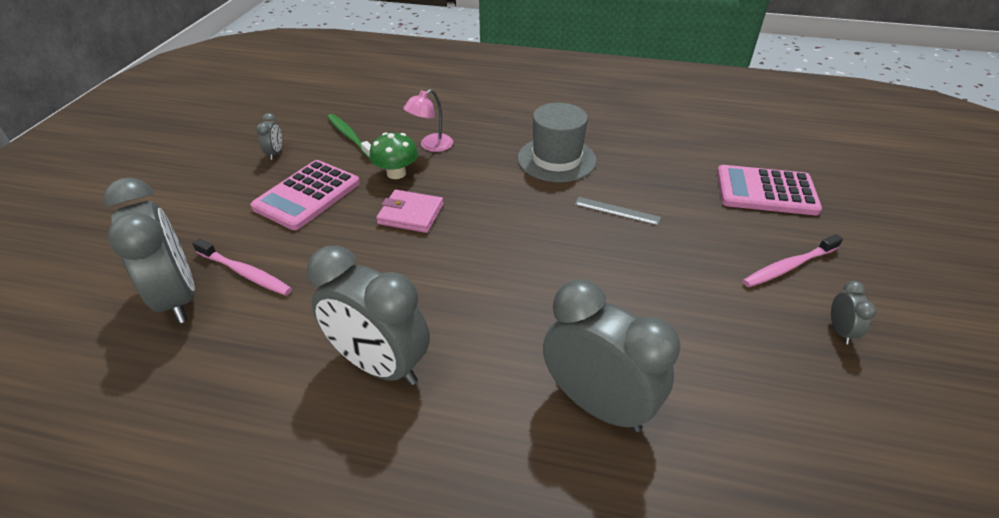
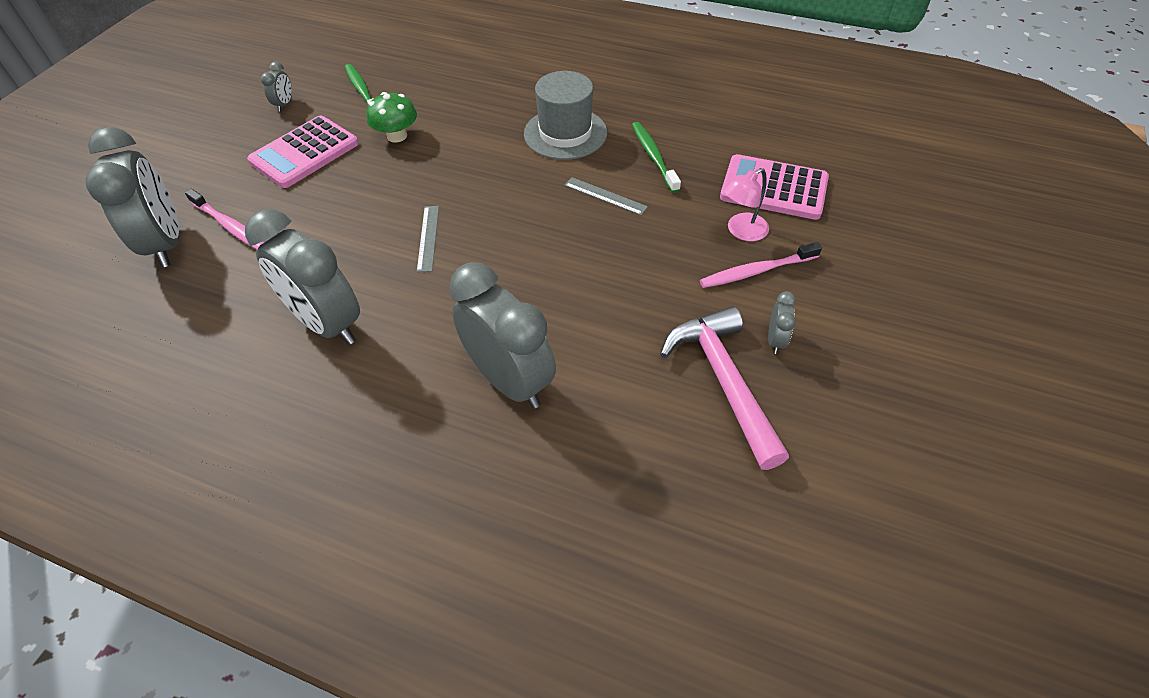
camera: 10 degrees right, 10 degrees up
(411, 214) = (398, 181): pink wallet -> none
(431, 146) = (441, 108): pink lamp -> pink lamp (741, 231)
(459, 265) = (428, 238): none -> grey ruler
(646, 173) = (653, 157): none -> green toothbrush
(813, 378) = (724, 381): none -> pink hammer

